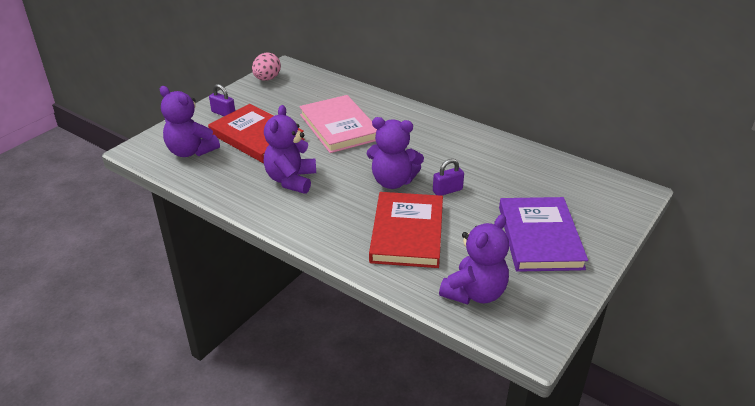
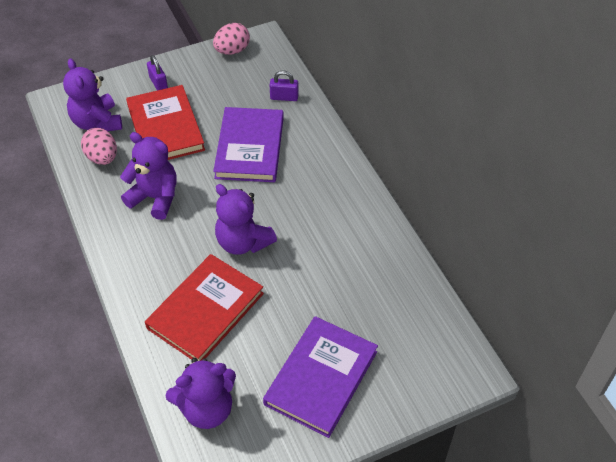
camera: 30 degrees right, 15 degrees up
(218, 171) = (102, 158): none -> pink egg
(291, 180) = (155, 198): purple teddy bear -> purple teddy bear turned 75 degrees clockwise
(339, 127) = (250, 147): pink book -> purple book
(447, 190) = (284, 278): purple padlock -> purple padlock (284, 97)

